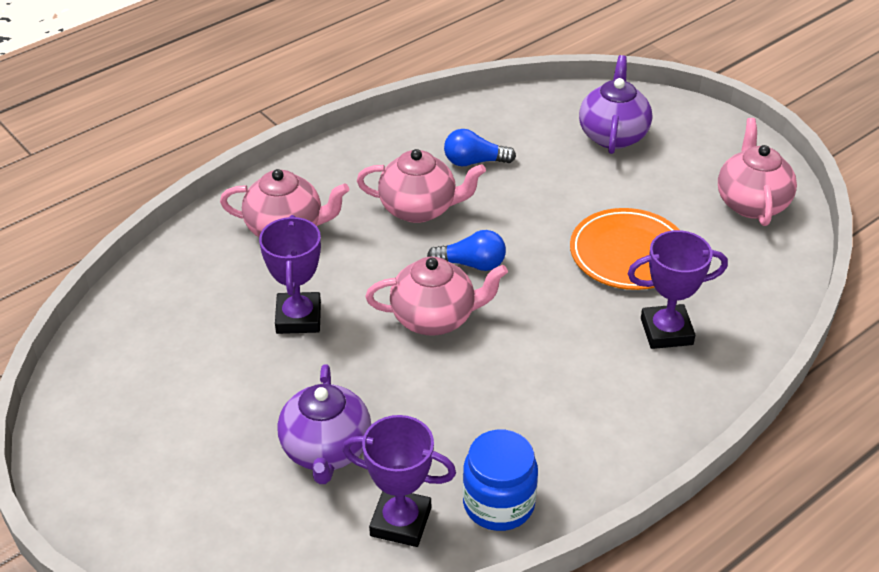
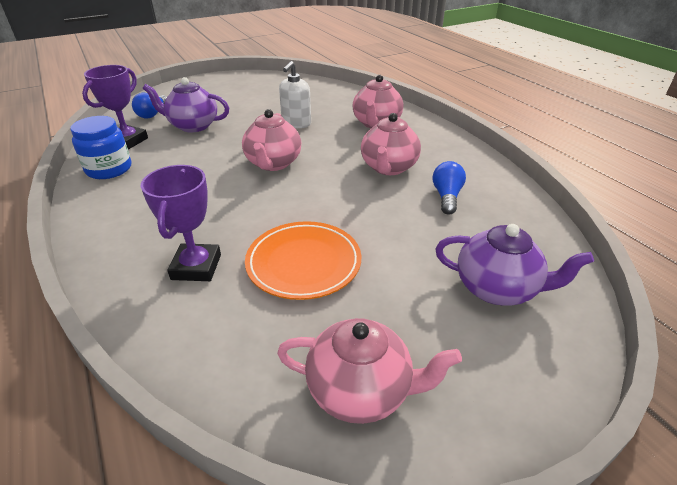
camera: 100 degrees right, 5 degrees down
(298, 318) = (296, 124): purple trophy -> white soap dispenser
(471, 264) = (320, 182): blue light bulb -> blue light bulb (153, 114)

